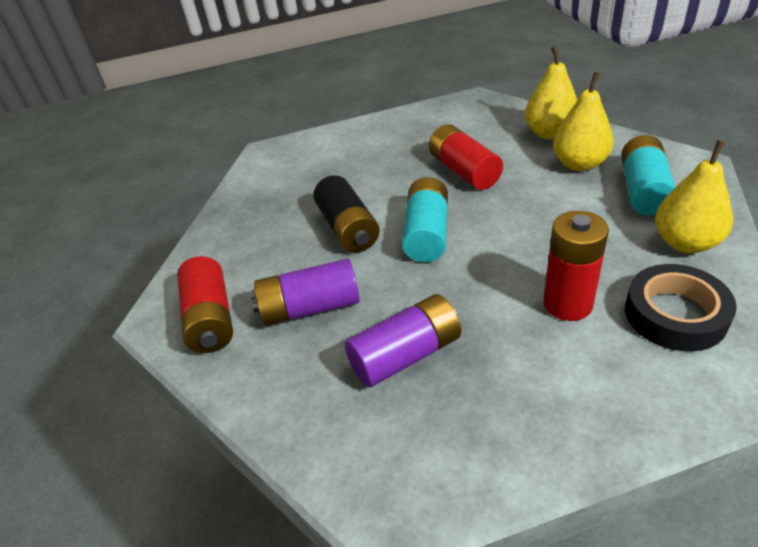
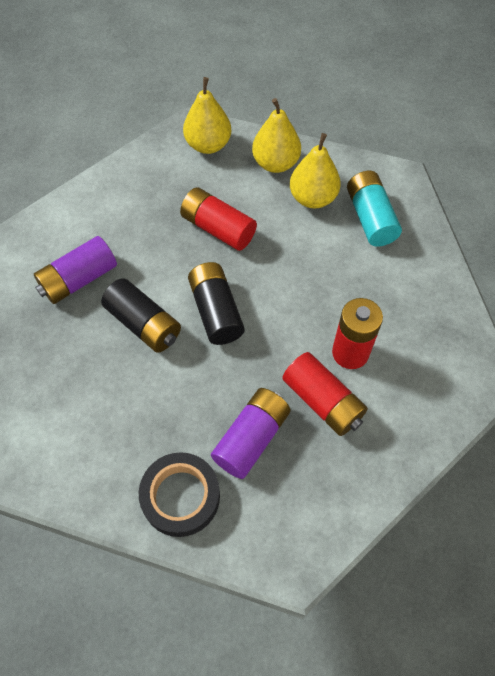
camera: 30 degrees left, 20 degrees up
(210, 319) = (71, 458): red battery -> red battery (323, 401)
(310, 307) = (153, 419): purple battery -> purple battery (79, 279)
(427, 233) = (216, 311): turquoise battery -> black battery
(675, 314) = (423, 340): black tape -> black tape (180, 496)
(685, 243) = (414, 268): yellow pear -> yellow pear (208, 145)

